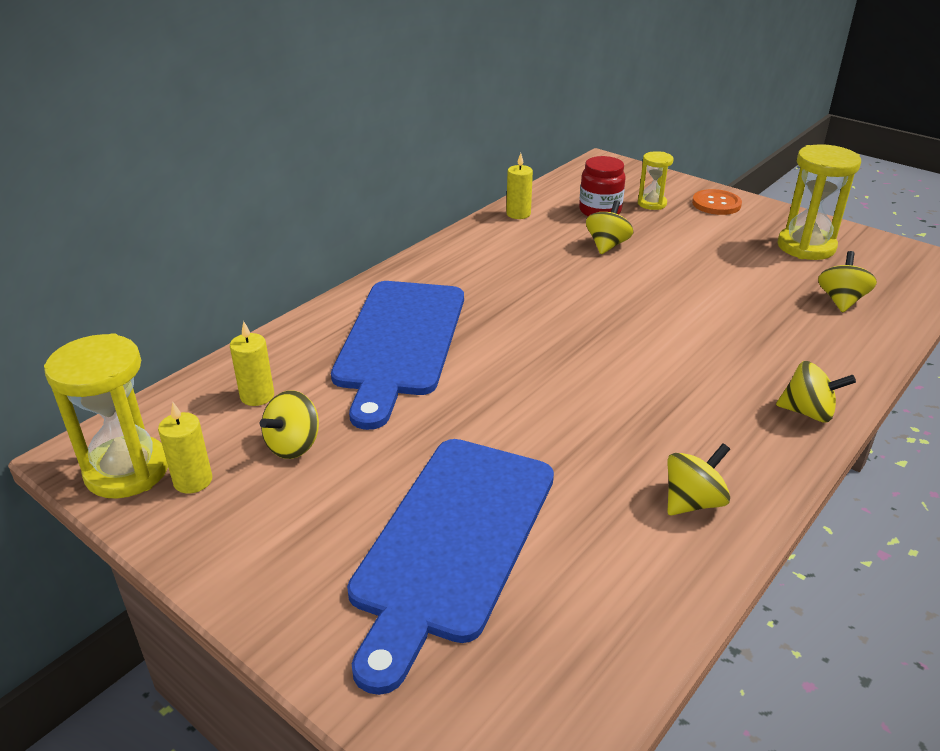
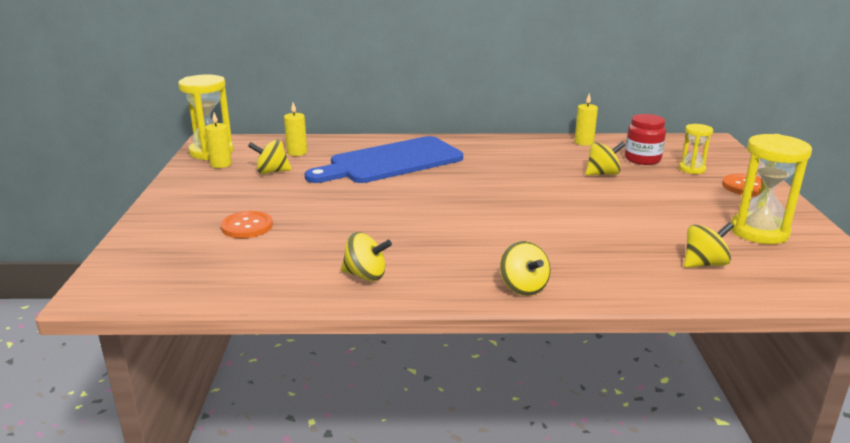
camera: 50 degrees right, 10 degrees down
(452, 542) = (247, 226): blue cutting board -> orange button

